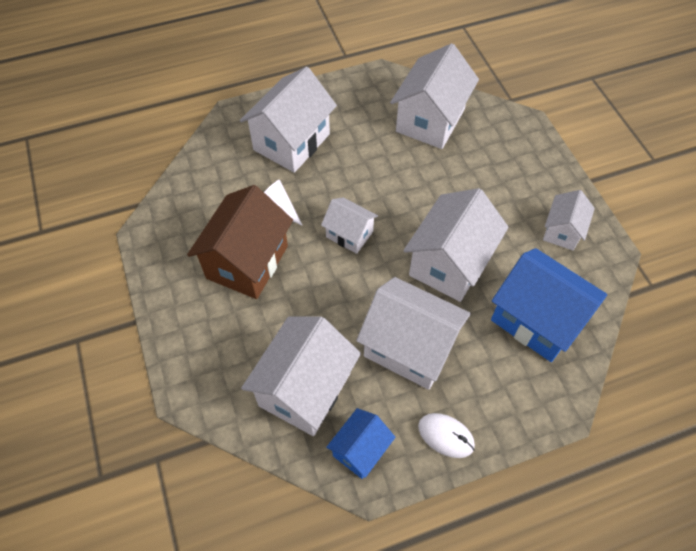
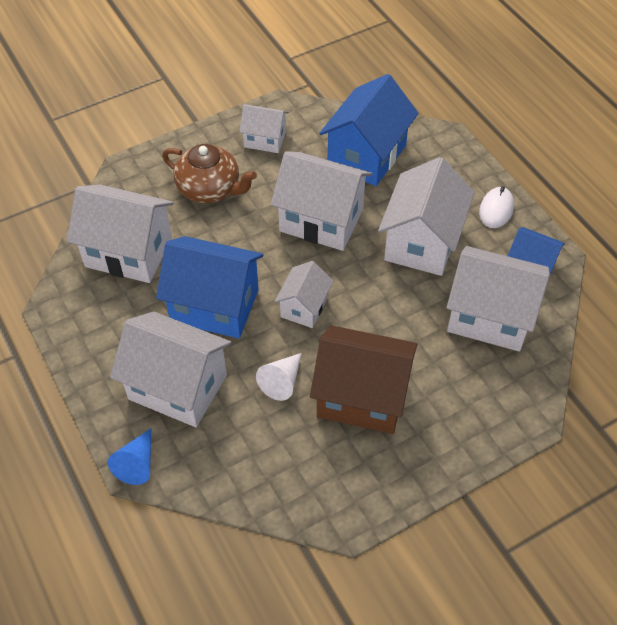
camera: 100 degrees left, 5 degrees down
(235, 115) = (137, 463): none -> blue cone
(364, 172) = (214, 305): none -> blue house
(497, 180) = (210, 189): none -> brown teapot

